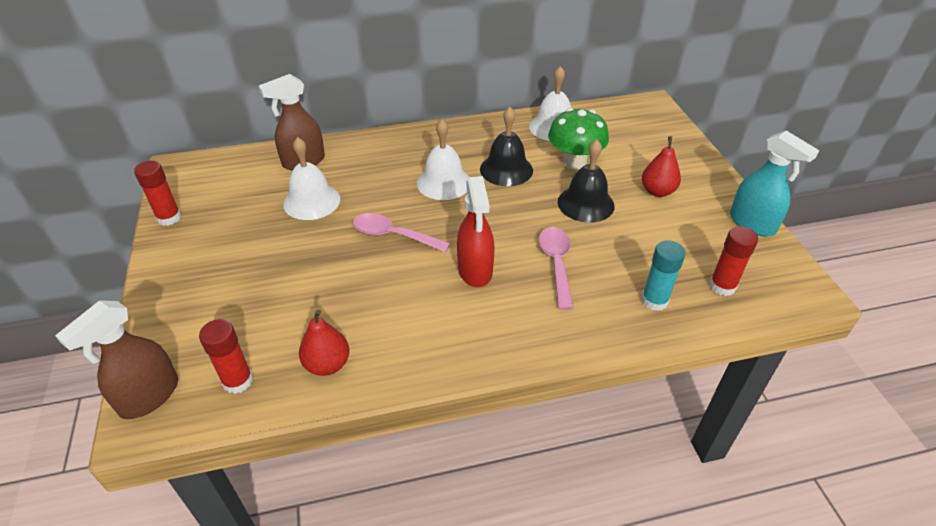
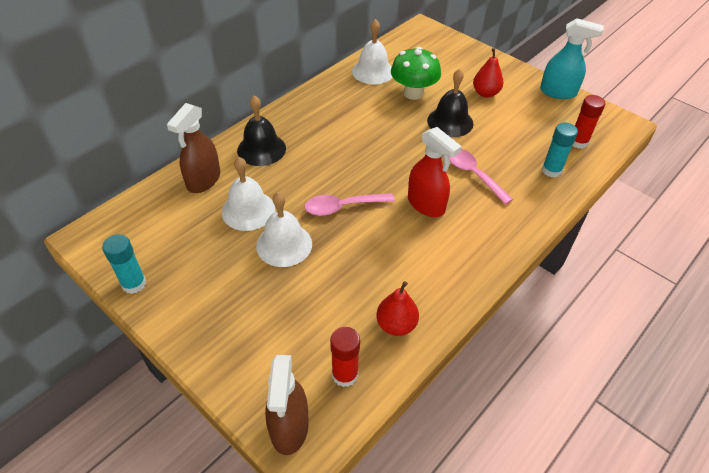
camera: 35 degrees left, 5 degrees up
(169, 218) = (134, 284): red glue stick -> turquoise glue stick
(444, 182) = (337, 148): white bell -> white bell (284, 244)
(506, 169) = (372, 119): black bell -> black bell (261, 149)

